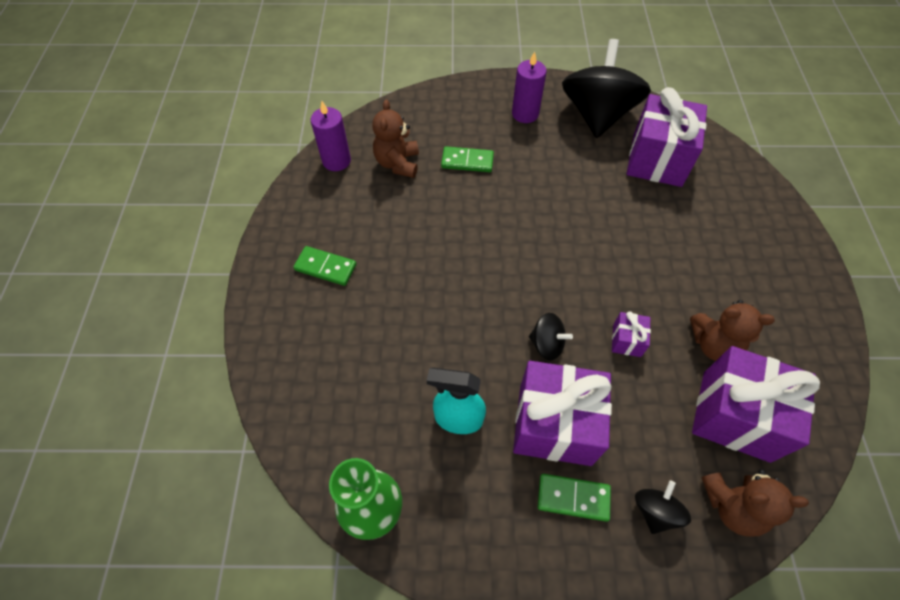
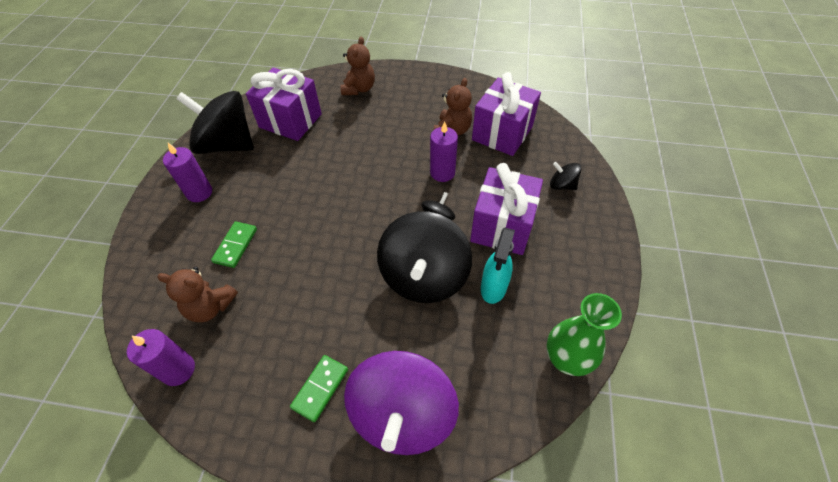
camera: 80 degrees left, 5 degrees down
(303, 341) = (402, 414): none -> purple spinning top
(460, 339) = (424, 276): none -> black spinning top
(573, 498) = (554, 226): green domino -> none
(626, 340) = (442, 173): purple gift -> purple candle
(732, 506) = (558, 149): brown teddy bear -> brown teddy bear (359, 89)

